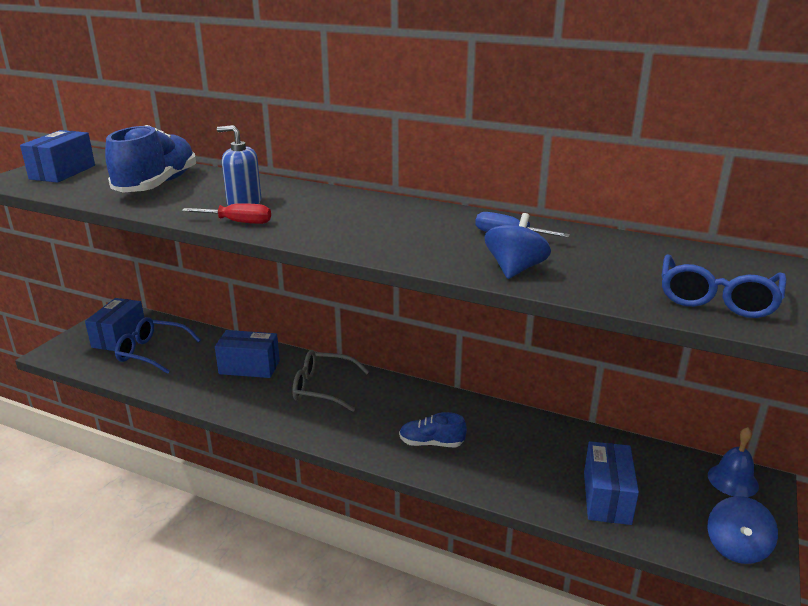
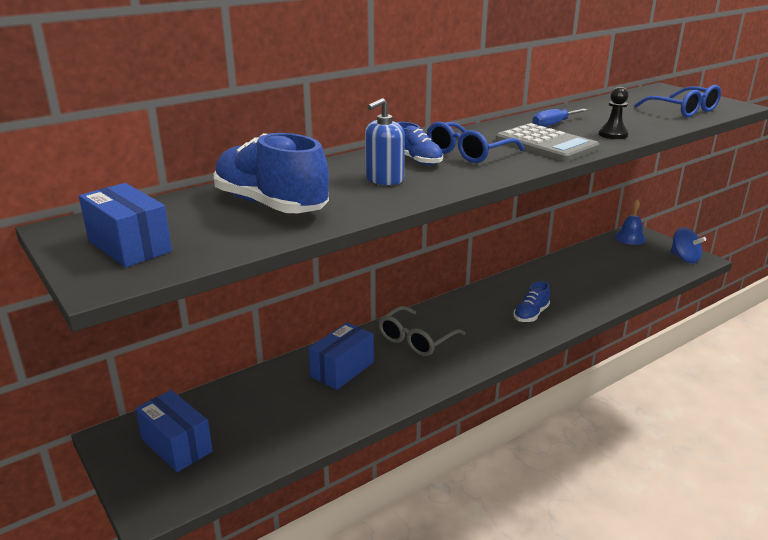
camera: 60 degrees left, 0 degrees up
(152, 352) = (244, 426): blue glasses -> blue glasses (468, 153)
(238, 222) = (434, 187): red screwdriver -> none
(306, 204) = (416, 160): none -> blue shoe
(425, 243) = (546, 144): none -> grey calculator
(515, 269) = (613, 134): blue spinning top -> black pawn
(607, 497) = (626, 276): blue box -> none

